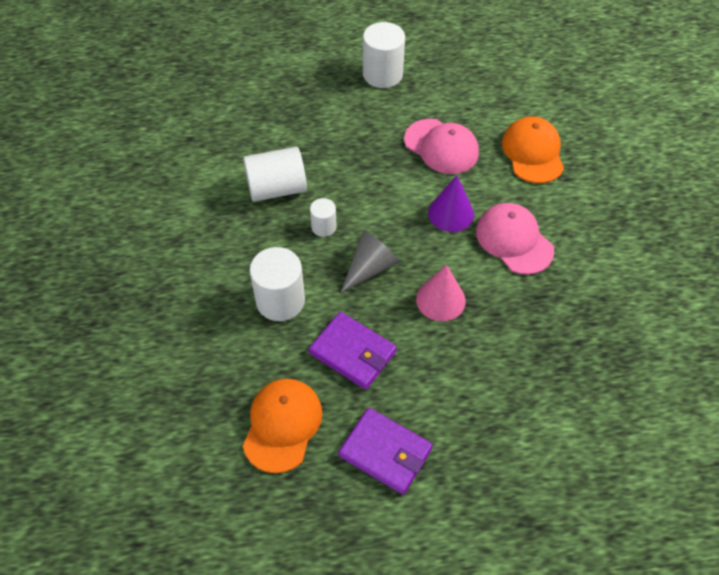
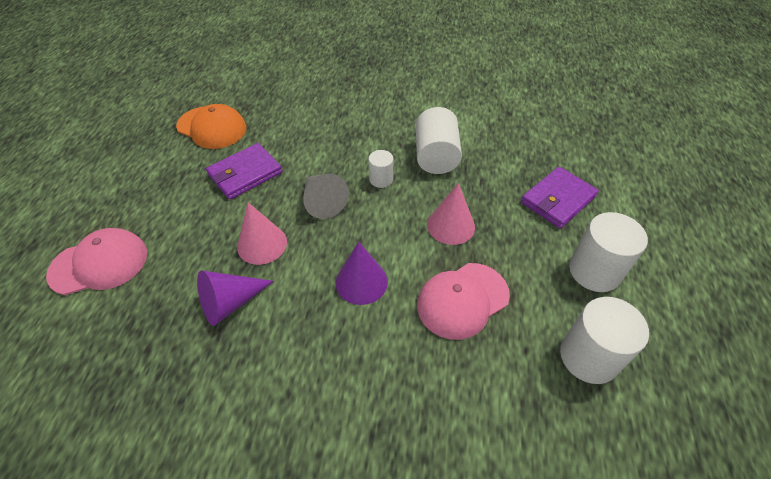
camera: 105 degrees right, 5 degrees down
(280, 300) = (316, 141): white cylinder -> white cylinder (589, 356)
(367, 164) = (451, 225): none -> pink cone
(385, 452) = (152, 175): purple wallet -> purple wallet (558, 200)
(510, 300) = (230, 303): none -> purple cone
(514, 240) = (301, 332): pink cap -> pink cap (99, 264)
(533, 152) = (430, 406): orange cap -> none

